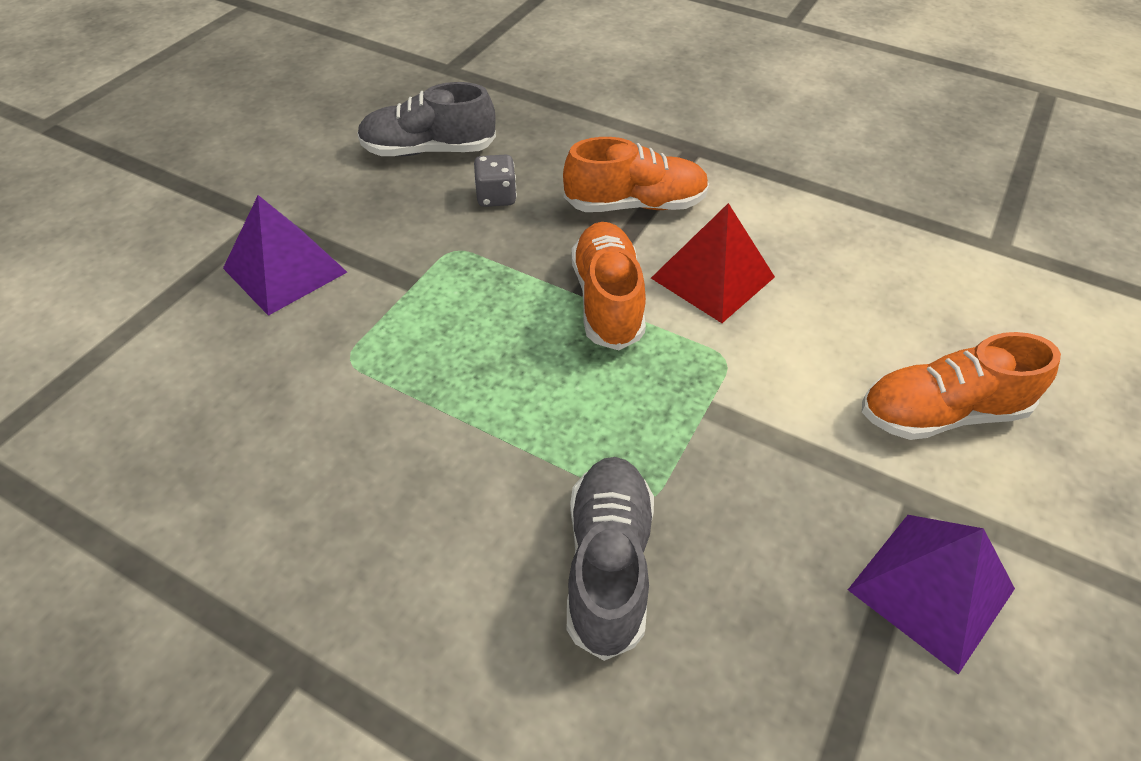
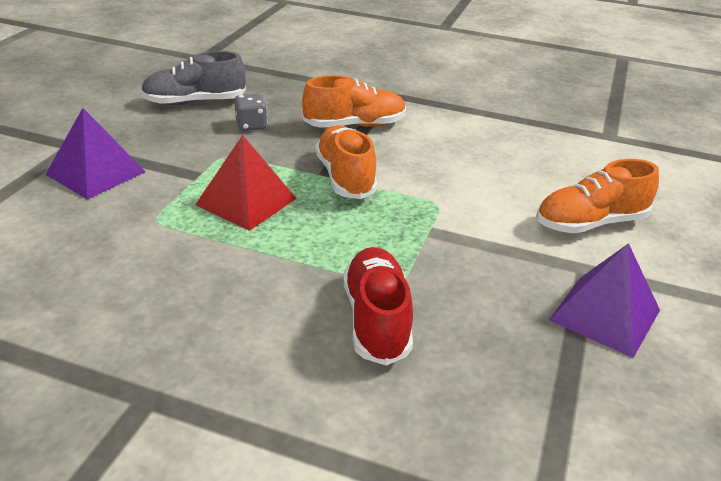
camera: 10 degrees left, 15 degrees down
(608, 564) = (376, 320): grey shoe -> red shoe
(713, 277) = (418, 161): red pyramid -> red pyramid (246, 201)

